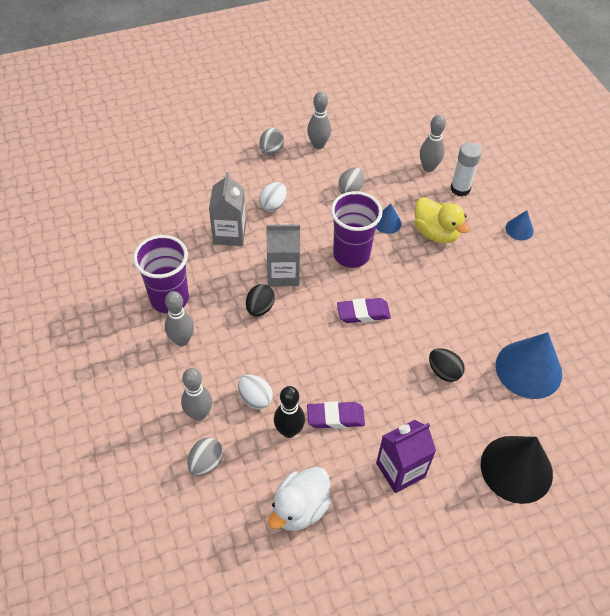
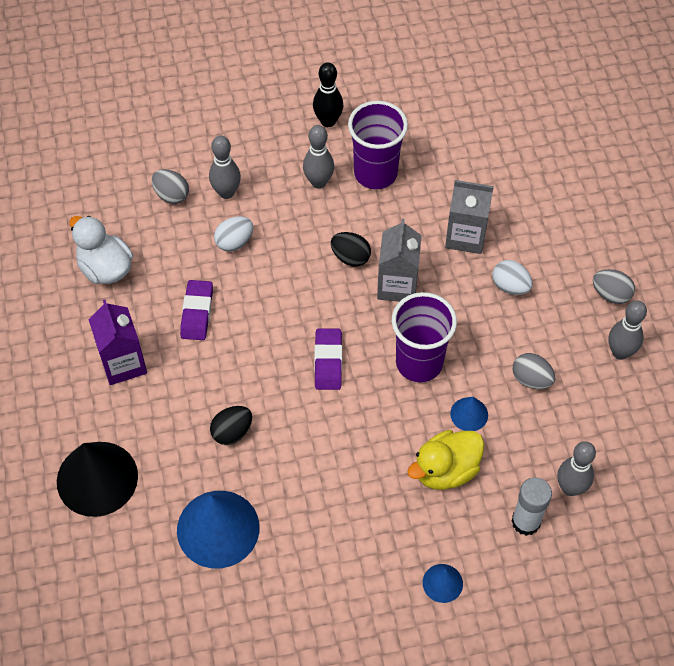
camera: 100 degrees right, 5 degrees up
(289, 431) = (190, 268): black bowling pin -> black bowling pin (328, 121)

